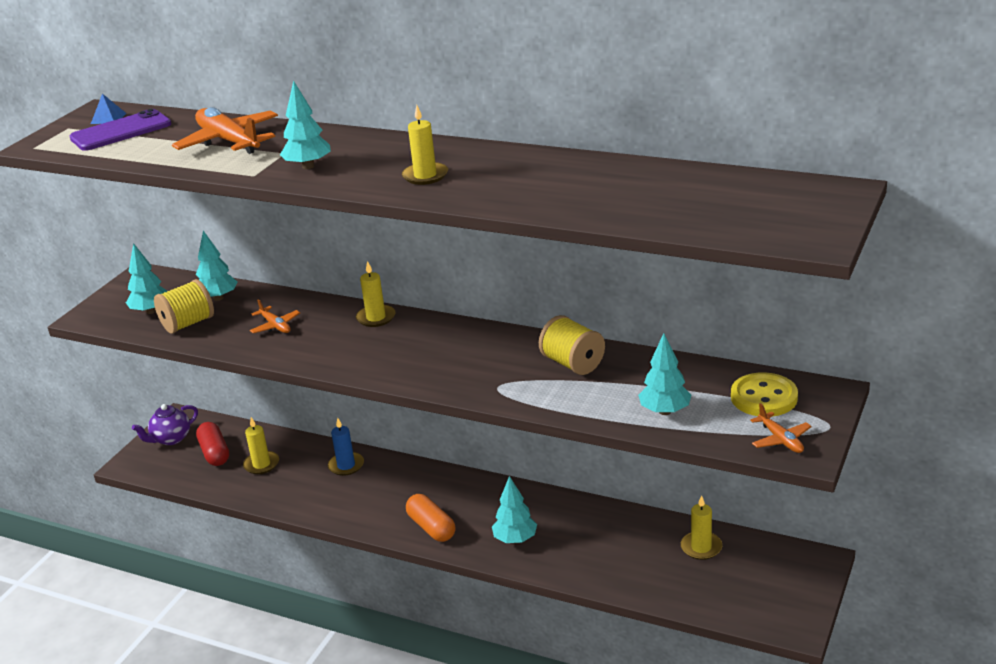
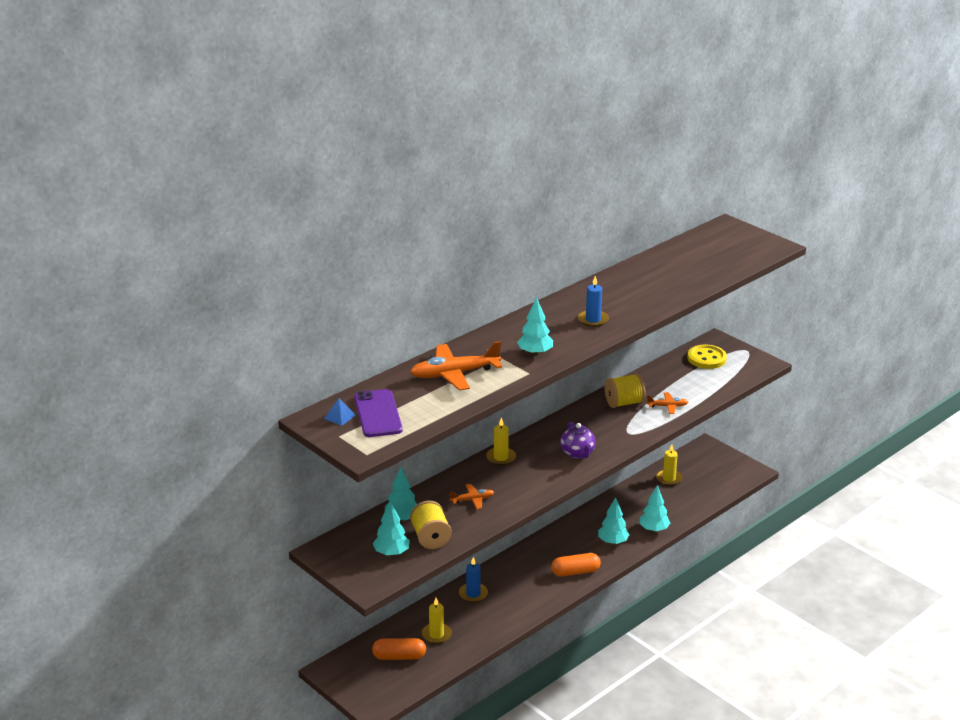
camera: 70 degrees left, 0 degrees up
(171, 439) = (356, 678): purple teapot -> purple teapot (577, 453)
(214, 453) = (399, 657): red capsule -> orange capsule
(425, 176) = (593, 320): yellow candle -> blue candle
(665, 411) = (697, 389): turquoise tree -> turquoise tree (654, 529)
(780, 440) = (748, 366): orange plane -> orange plane (667, 406)

